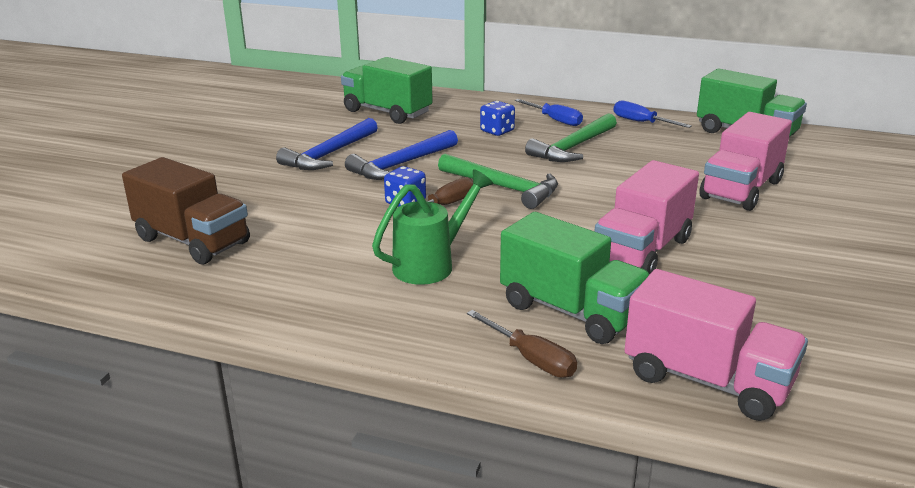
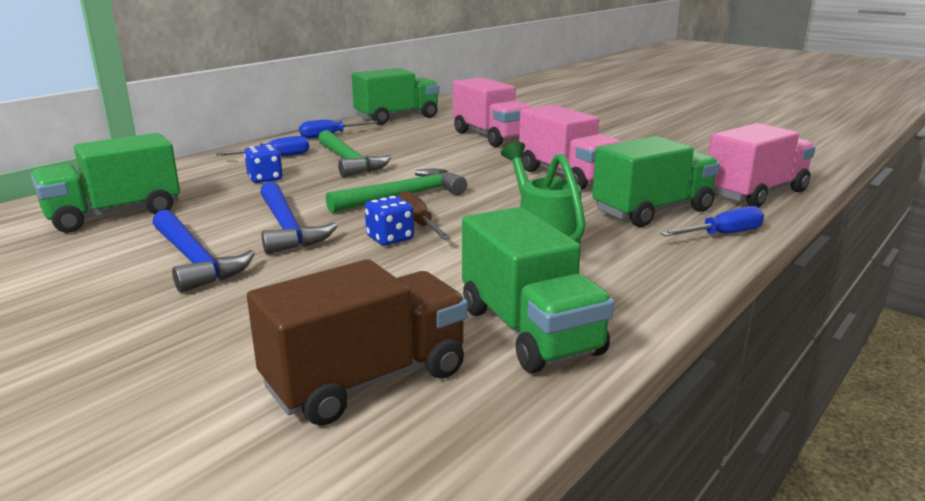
camera: 70 degrees left, 5 degrees down
(270, 281) = (529, 331): none -> green truck
(531, 359) = (723, 234): brown screwdriver -> blue screwdriver

